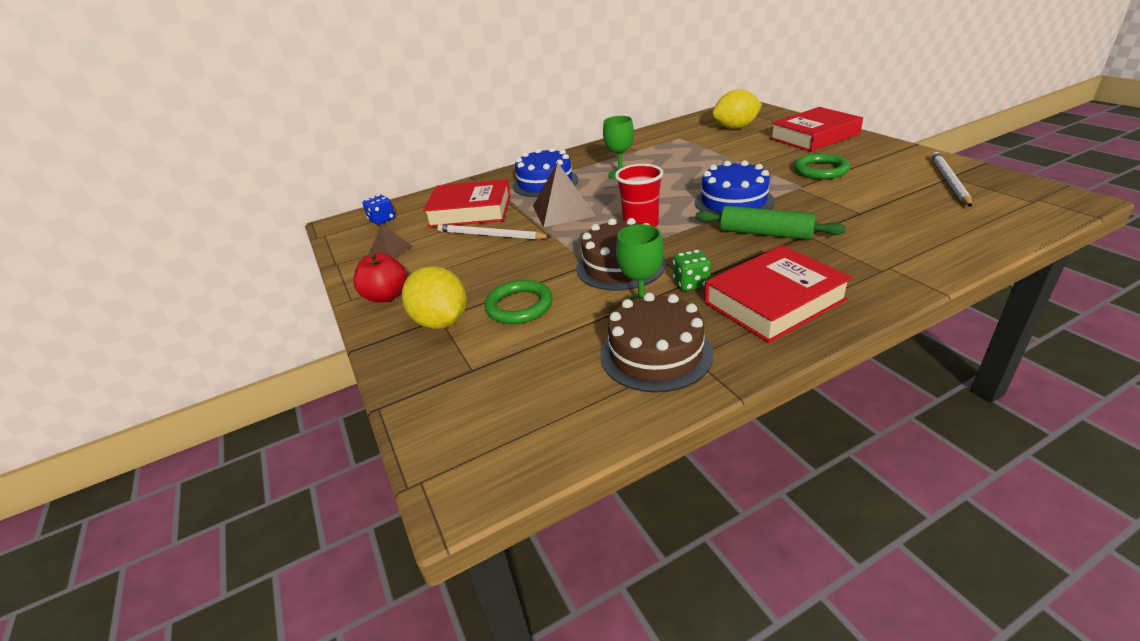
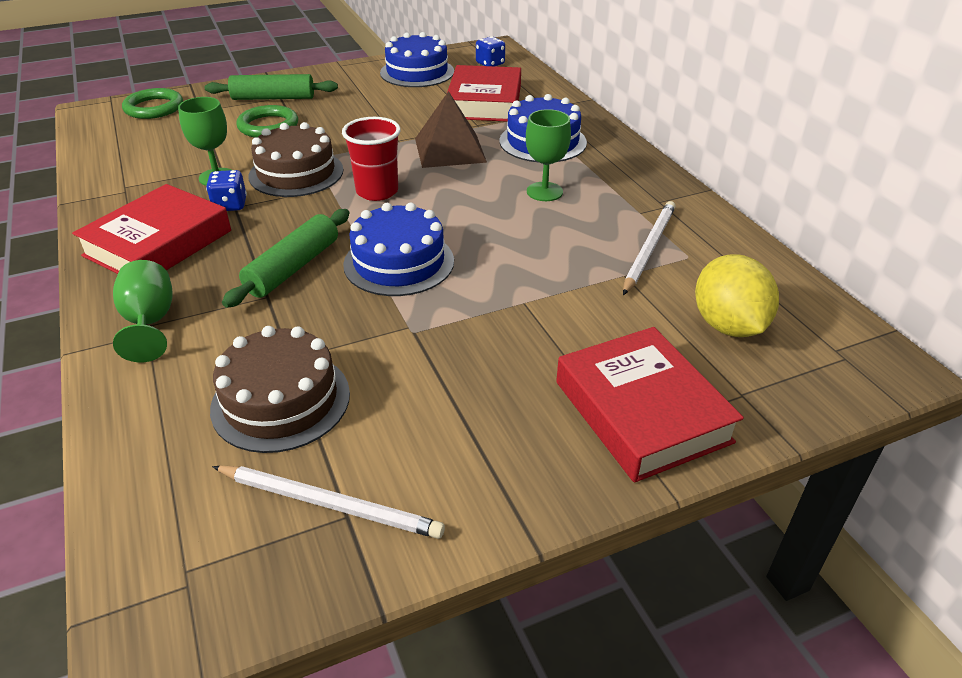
camera: 90 degrees right, 5 degrees up
(386, 296) = (333, 77): red apple -> none
(390, 250) = (417, 72): brown pyramid -> blue cake
(441, 322) = (273, 98): yellow lemon -> green rolling pin
(490, 235) = (415, 113): white pencil -> white pencil (649, 248)
(656, 353) = (145, 177): brown cake -> brown cake (281, 400)
(691, 283) = (230, 205): green dice -> blue dice
(774, 301) = (158, 243): red book -> red book turned 60 degrees clockwise
(820, 170) = (463, 368): green ring -> green ring (154, 108)
(877, 270) = (150, 322): none -> green goblet

